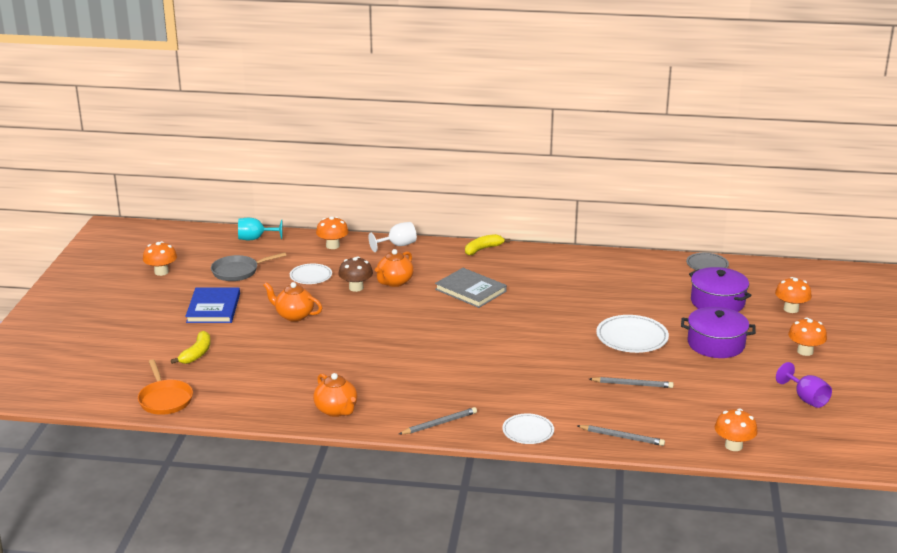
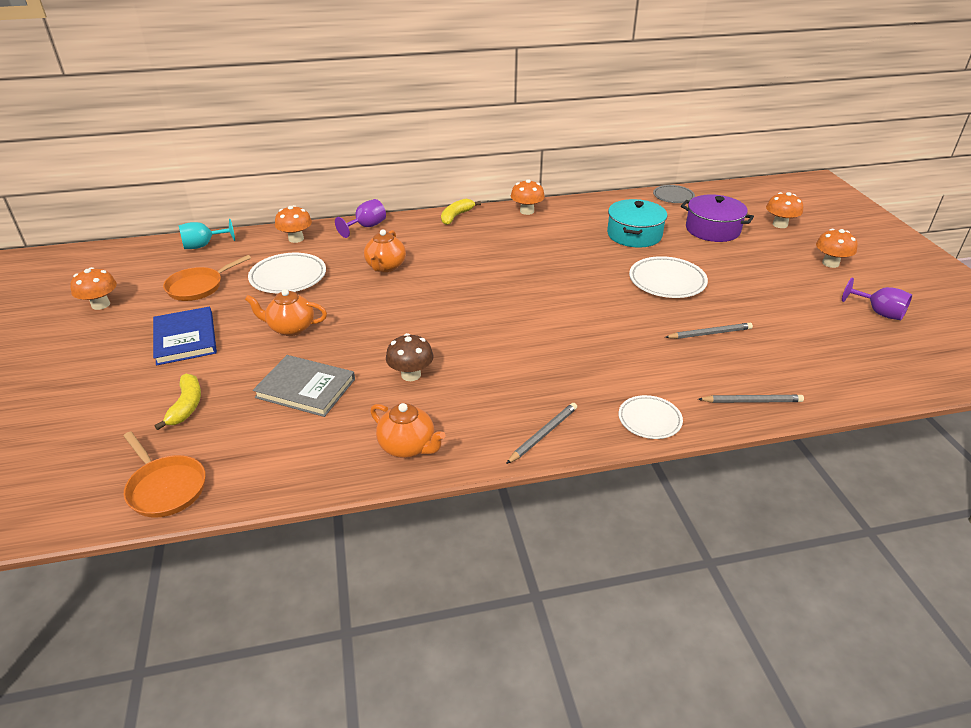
camera: 20 degrees left, 10 degrees up
(238, 271) = (198, 287): grey pan -> orange pan
(311, 276) = (288, 277): white plate -> white plate, size x1.56
(356, 288) = (346, 281): brown mushroom -> brown mushroom (411, 375)
(397, 245) = (366, 227): white goblet -> purple goblet
(470, 290) = (472, 261): grey book -> grey book (305, 388)
(636, 294) = (634, 235): none -> turquoise pot
(716, 344) = (748, 272): purple pot -> none
(733, 446) = (866, 383): orange mushroom -> orange mushroom (527, 211)

